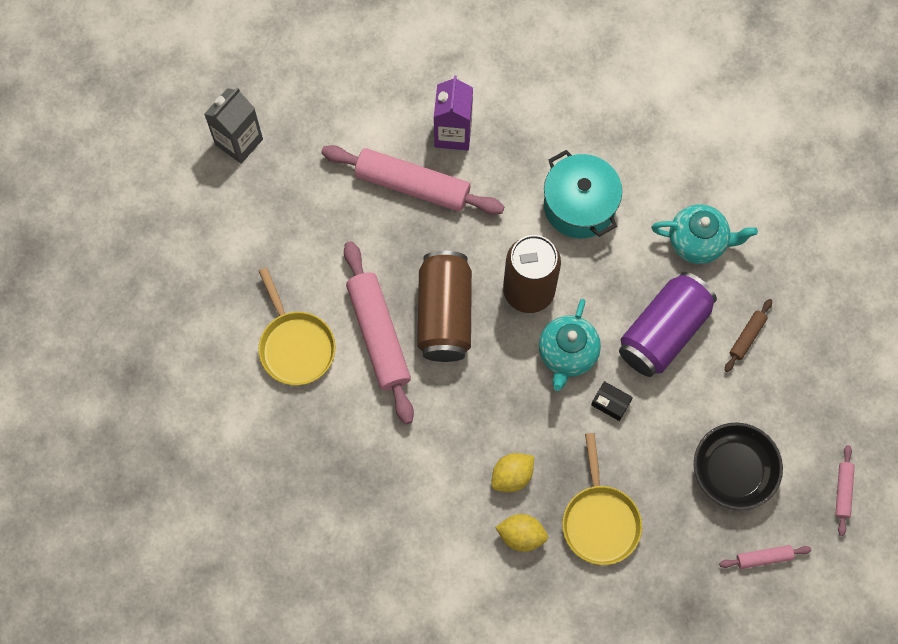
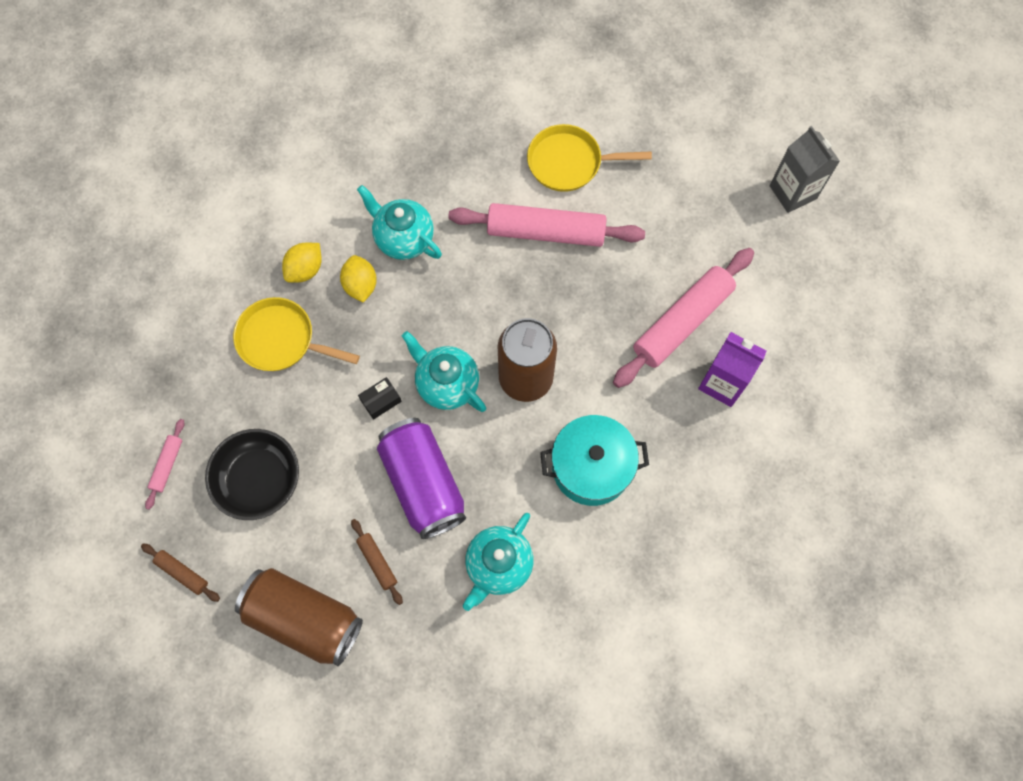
camera: 115 degrees right, 0 degrees up
(444, 314) = (538, 295): brown can -> brown can (304, 618)
(446, 460) = (403, 238): none -> turquoise teapot
(843, 491) = (182, 573): pink rolling pin -> brown rolling pin

